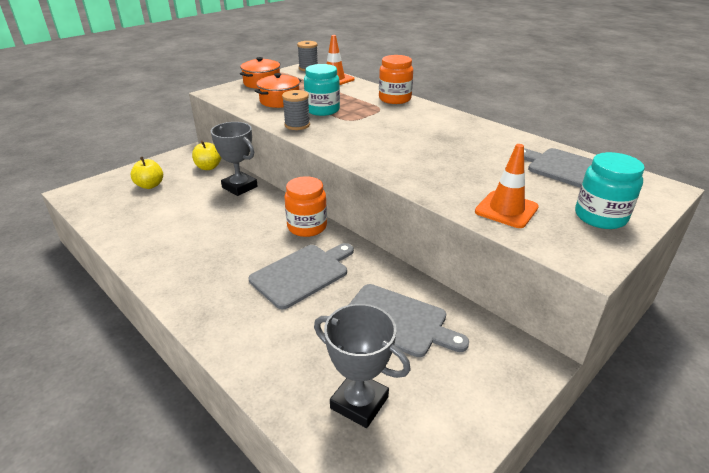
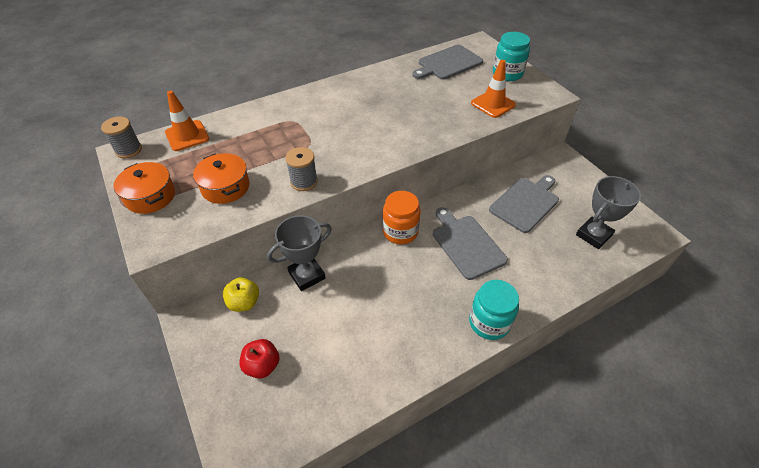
camera: 75 degrees left, 15 degrees up
(150, 185) = (262, 365): yellow apple -> red apple
(322, 110) = (274, 158): turquoise jar -> turquoise jar (489, 322)
(395, 99) = (274, 107): orange jar -> none

